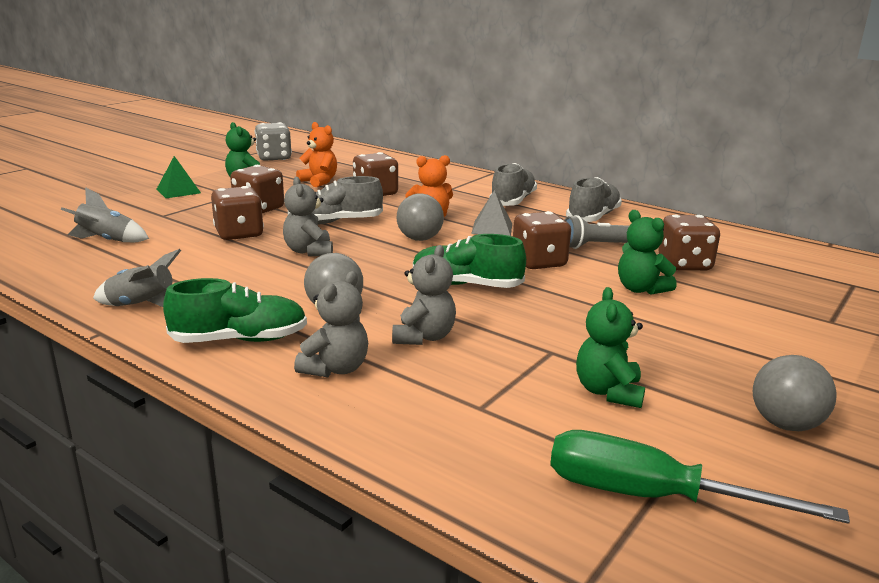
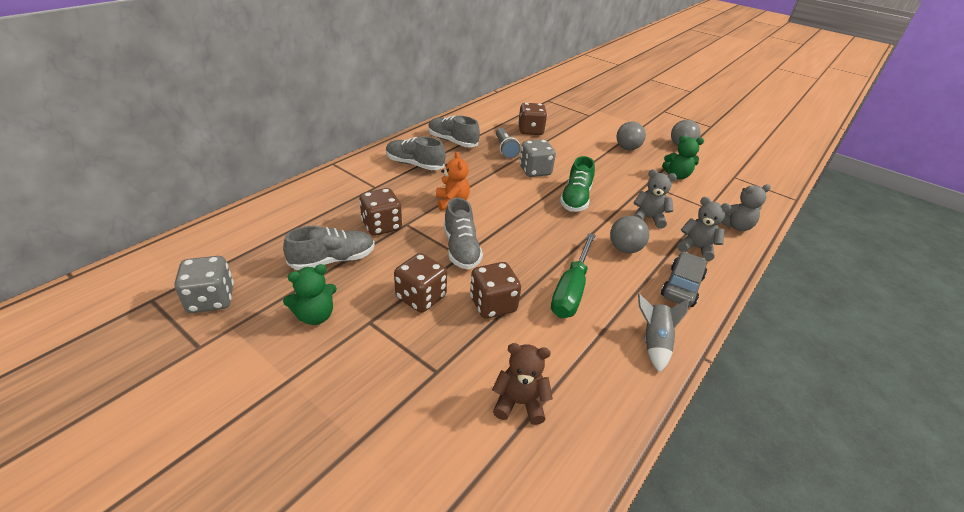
camera: 90 degrees left, 15 degrees up
(107, 241) = (519, 403): grey rocket -> brown teddy bear
(178, 191) = (342, 373): green pyramid -> none
(239, 340) = (681, 286): green shoe -> grey car
(309, 251) = (530, 262): grey teddy bear -> grey teddy bear (735, 226)
(319, 181) = (333, 260): orange teddy bear -> grey shoe
(419, 239) = (498, 210): grey ball -> grey ball (627, 148)
(492, 228) = (474, 179): grey pyramid -> none
(539, 262) = (535, 171): brown dice -> grey dice
(640, 289) = (567, 148): green teddy bear -> none
(650, 496) = (743, 180): green screwdriver -> green screwdriver (571, 290)

